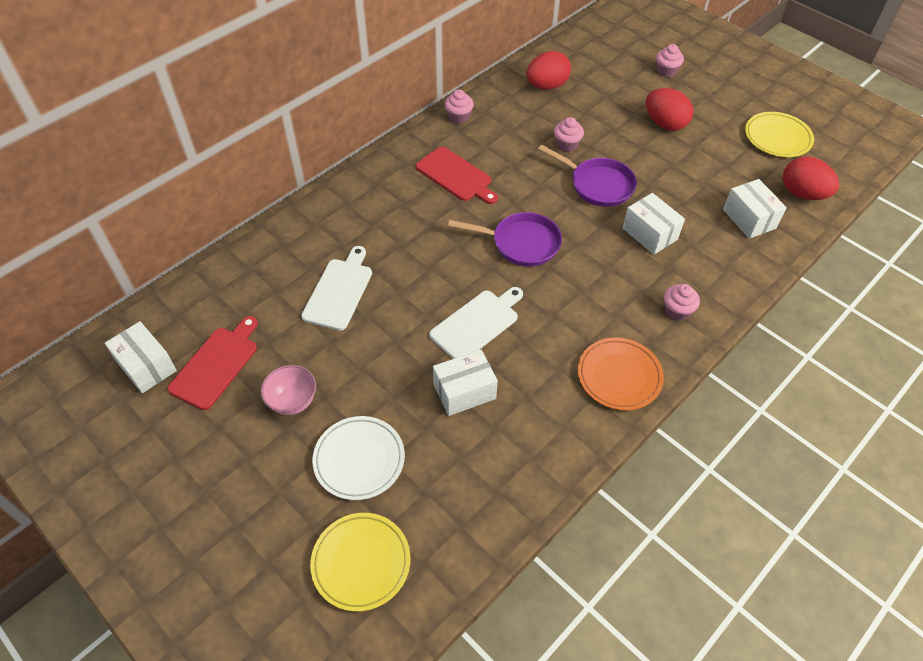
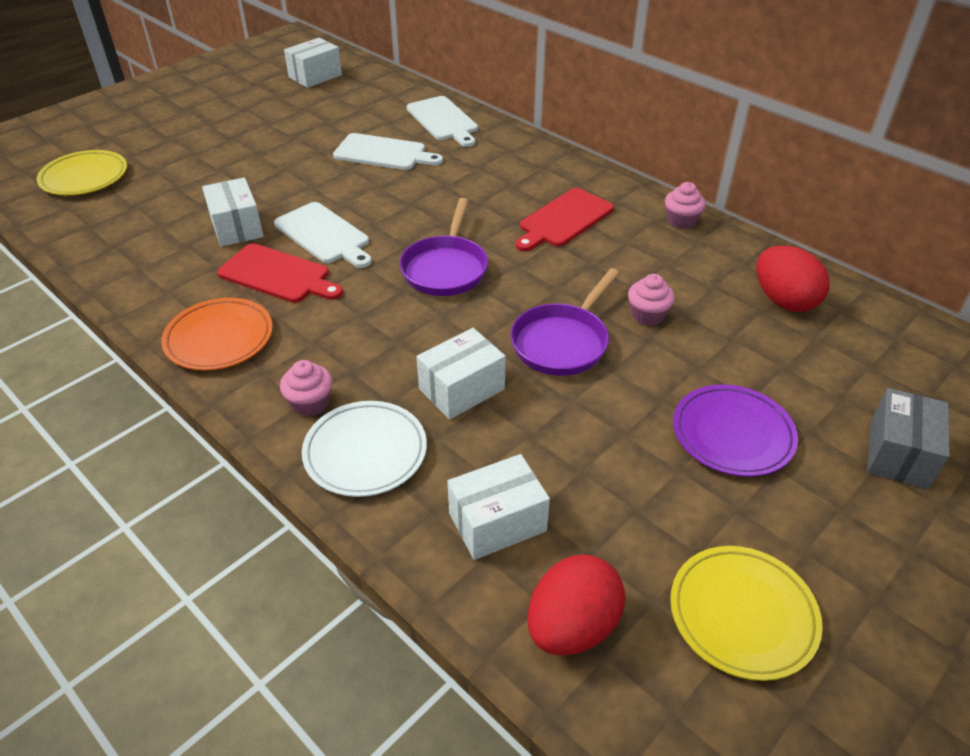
camera: 90 degrees right, 10 degrees down
(216, 364) = (308, 103): red cutting board -> red cutting board (278, 275)
(281, 248) = (443, 120): none -> white cutting board
(293, 401) = (258, 138): pink bowl -> none
(359, 460) = (183, 172): white plate -> white plate (365, 452)
(665, 124) = (732, 434): red egg -> purple plate
(666, 71) = (898, 454): pink cupcake -> grey box

